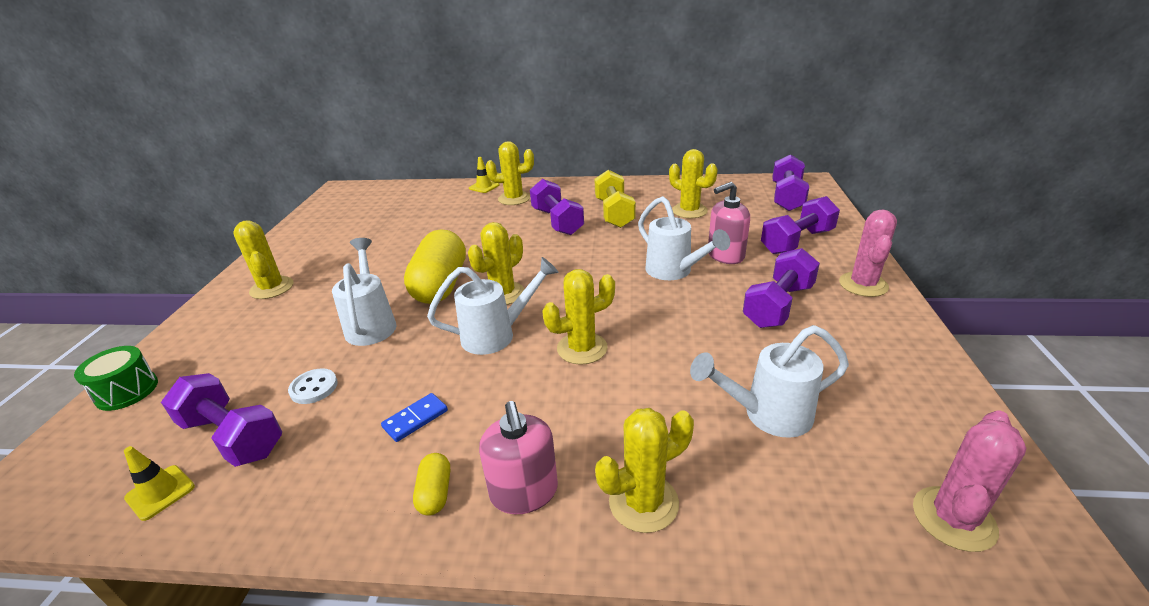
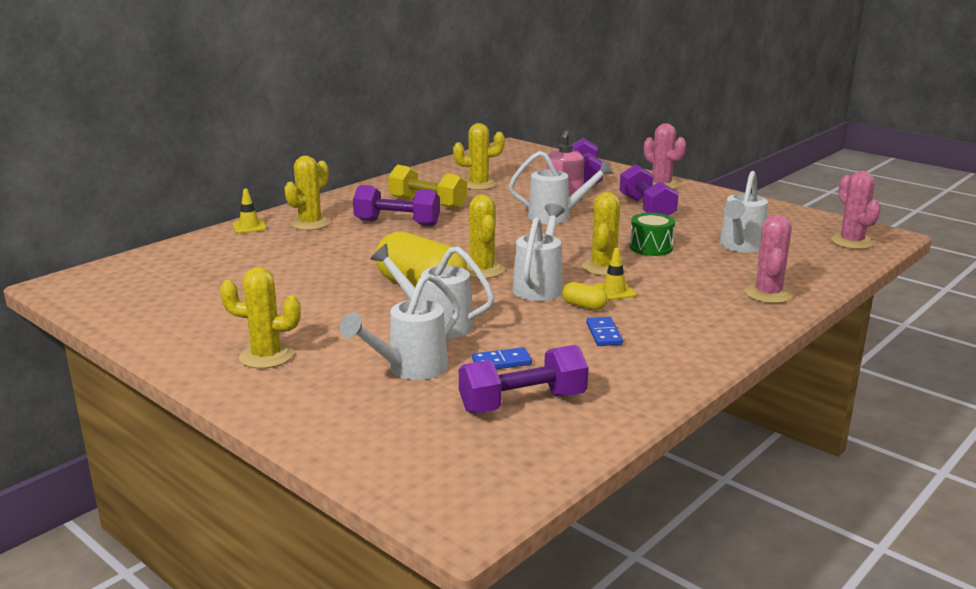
camera: 55 degrees left, 10 degrees down
(127, 391) = (358, 448): green drum -> green drum (651, 247)
(160, 492) = (559, 439): yellow traffic cone -> yellow traffic cone (614, 291)
(276, 351) = (409, 370): none -> white watering can
(314, 388) = (501, 362): white button -> blue domino
(435, 493) = (691, 343): yellow capsule -> yellow capsule (584, 306)
(524, 492) = (722, 319): pink soap dispenser -> none
(643, 502) = (768, 294): yellow cactus -> pink cactus
(787, 197) = (521, 158): purple dumbbell -> none

